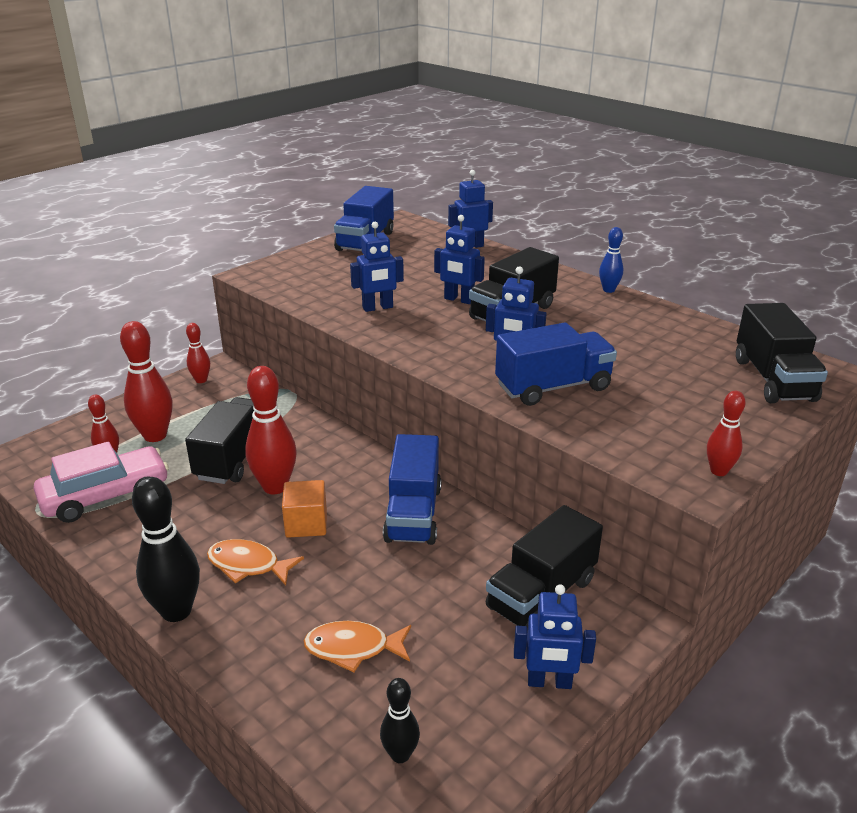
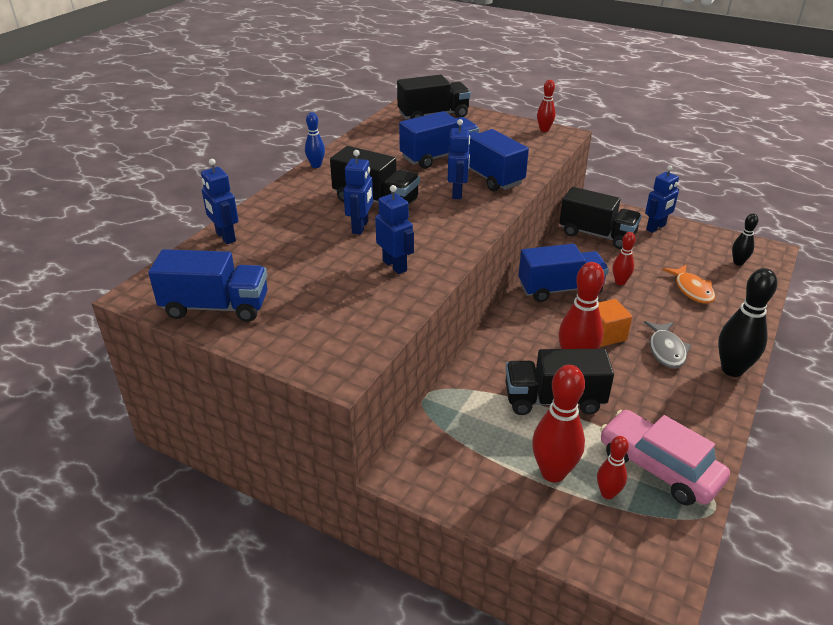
camera: 105 degrees left, 5 degrees up
(201, 380) = (431, 478): red bowling pin -> red bowling pin (620, 282)
(248, 565) = (666, 350): orange fish -> grey fish
(549, 682) = (656, 227): blue robot -> blue robot turned 60 degrees clockwise
(621, 363) = (439, 157): none -> blue truck

